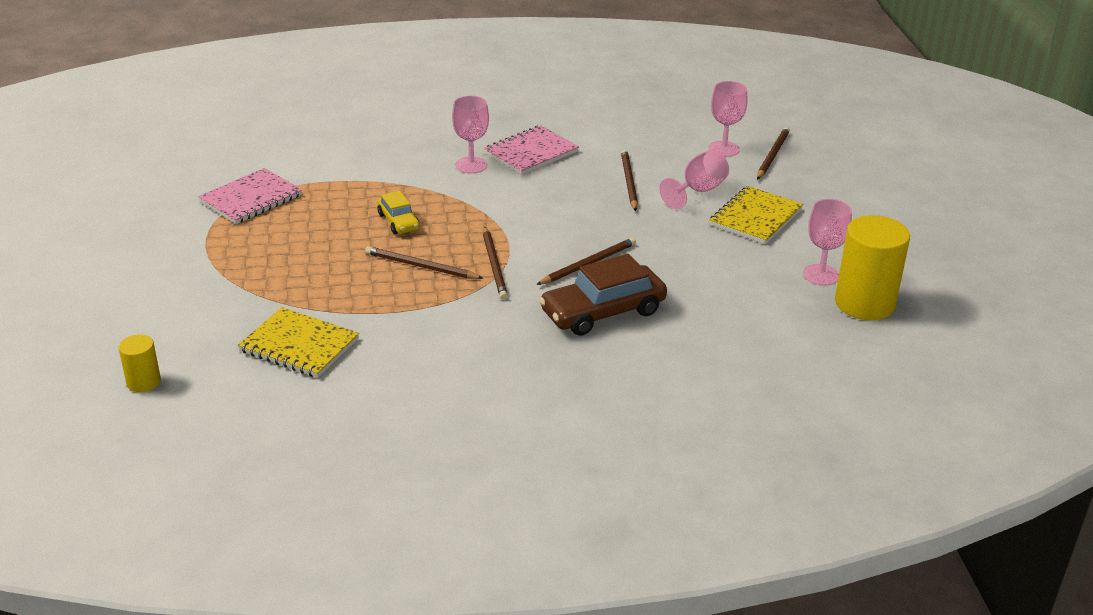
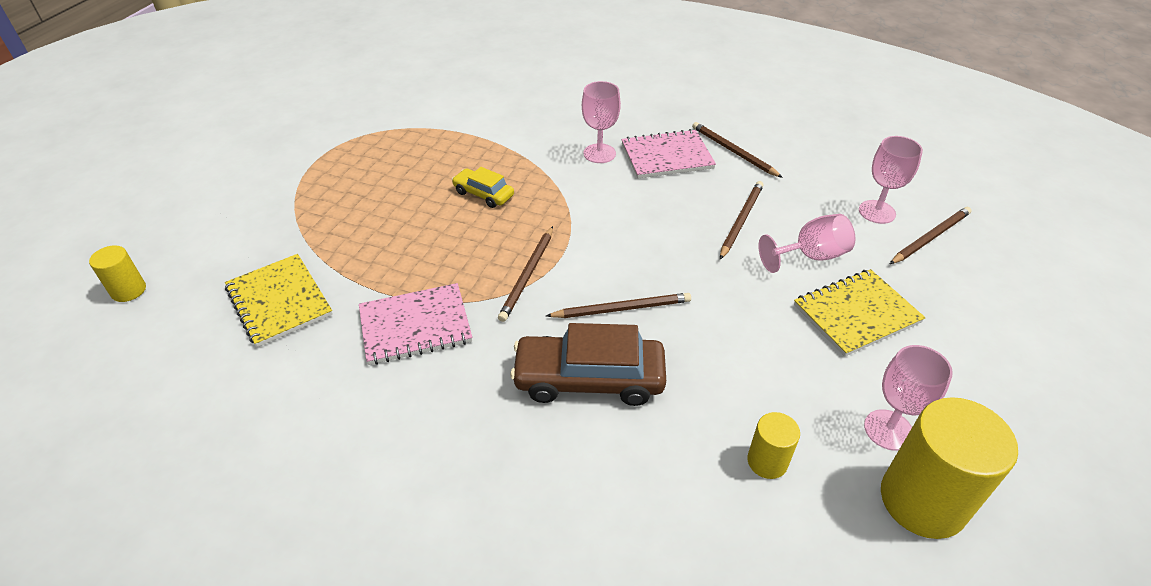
camera: 30 degrees right, 10 degrees up
(251, 198) = (387, 131): pink notebook -> pink notebook (415, 326)
(398, 222) = (483, 194): yellow car -> yellow car turned 120 degrees clockwise
(421, 266) = (460, 251): brown pencil -> brown pencil (733, 151)
(759, 316) = (767, 461): none -> yellow cylinder

